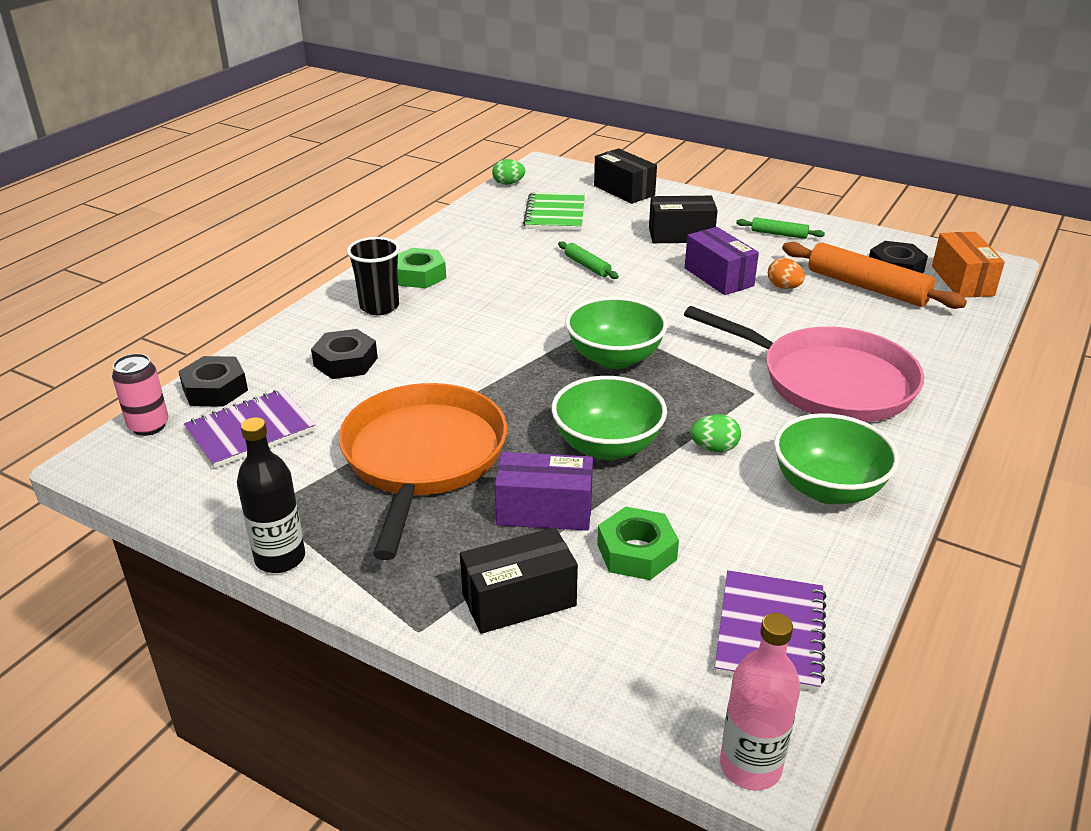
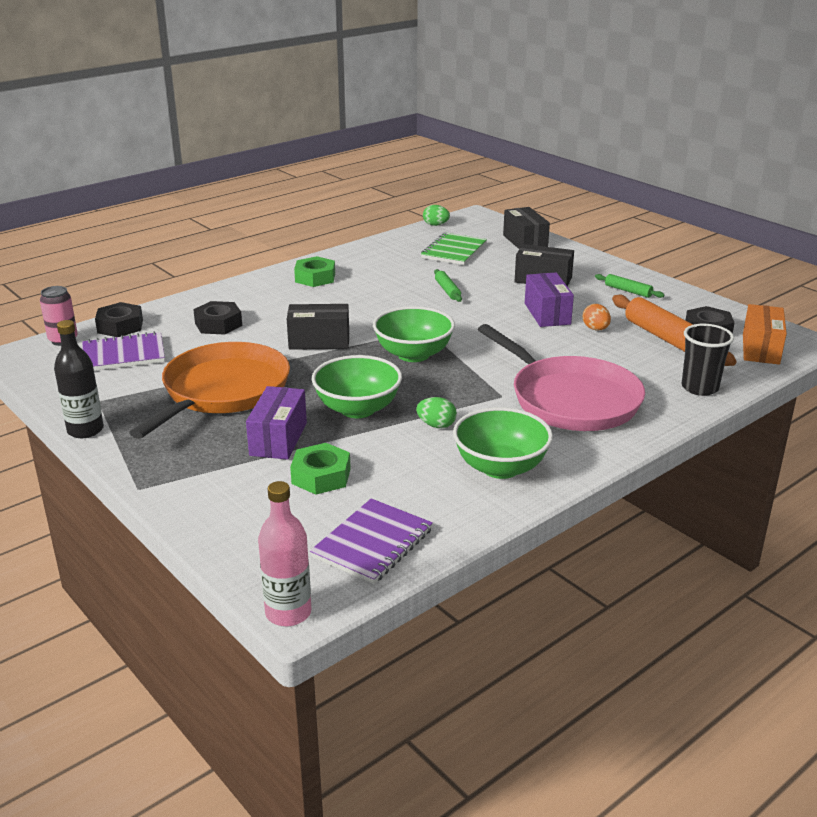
camera: 20 degrees right, 5 degrees down
(379, 306) = (270, 293): black cup -> black cup (699, 388)
(519, 600) = (216, 486): black box -> black box (319, 341)
(544, 511) = (278, 439): purple box -> purple box turned 75 degrees clockwise

